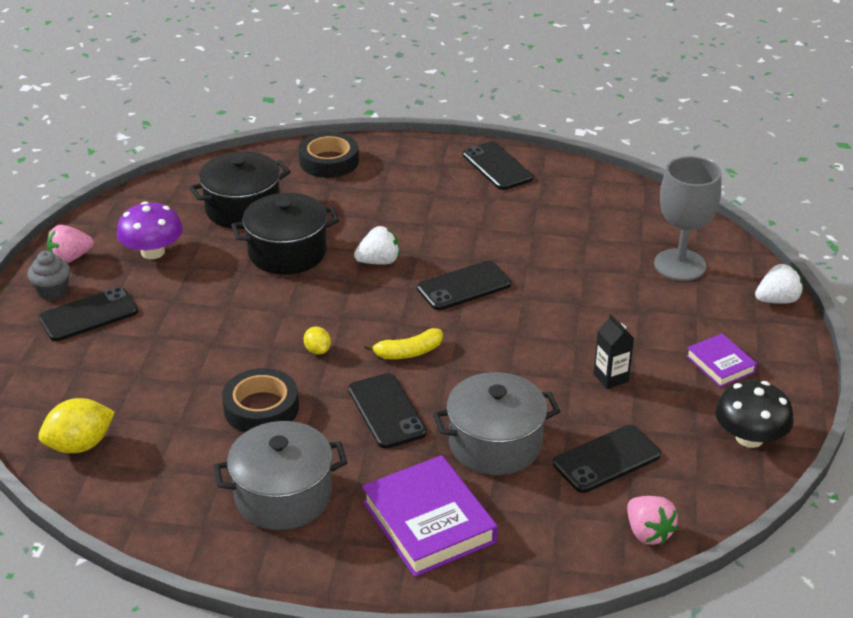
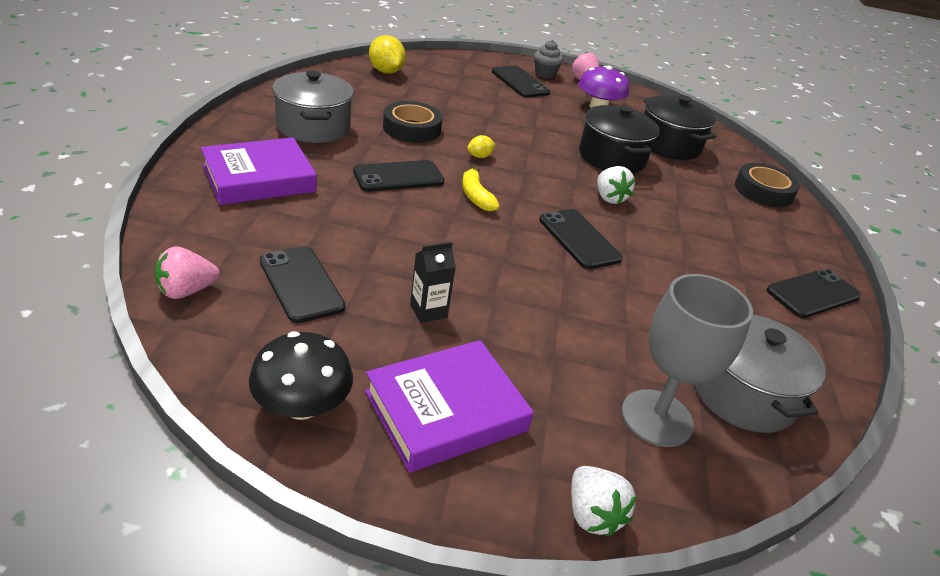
camera: 85 degrees right, 0 degrees up
(495, 444) = (343, 223): grey pot -> grey pot (743, 394)
(720, 364) = (446, 411): purple book -> purple book, size x1.81

